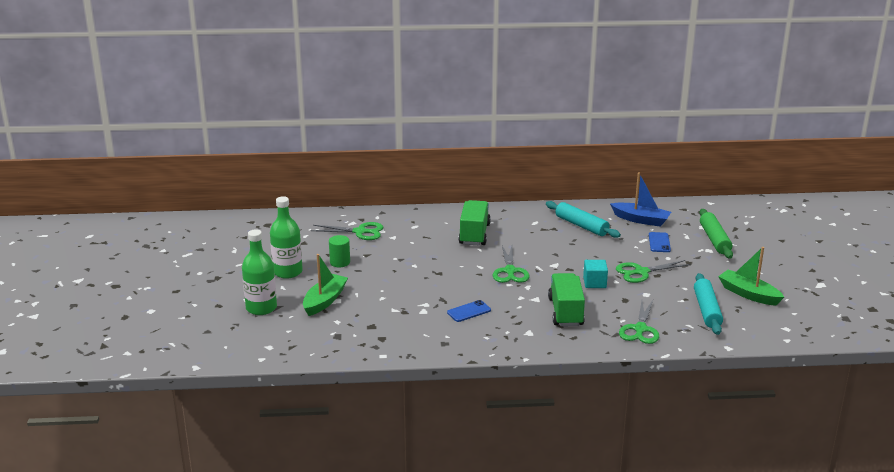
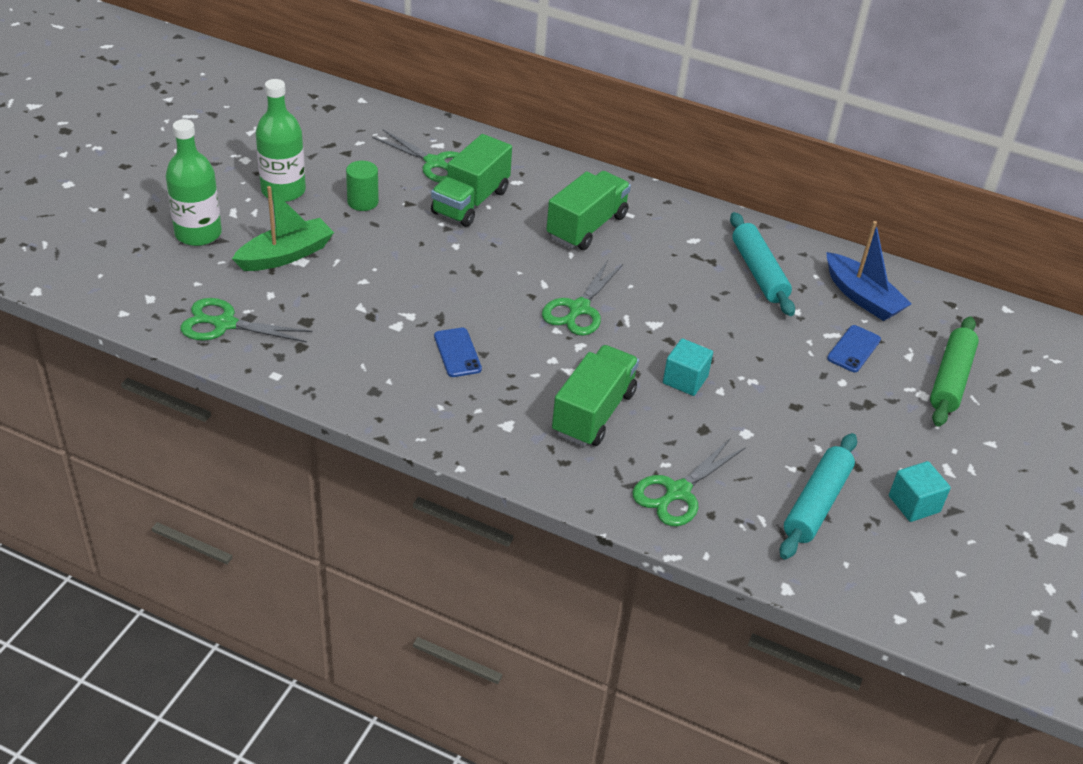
camera: 25 degrees right, 15 degrees up
(400, 243) = (471, 202): none -> green truck
(469, 311) = (457, 353): blue phone -> blue phone turned 75 degrees clockwise
(641, 272) = (775, 390): green scissors -> green scissors (224, 324)
(748, 294) = (914, 504): green boat -> turquoise cube

